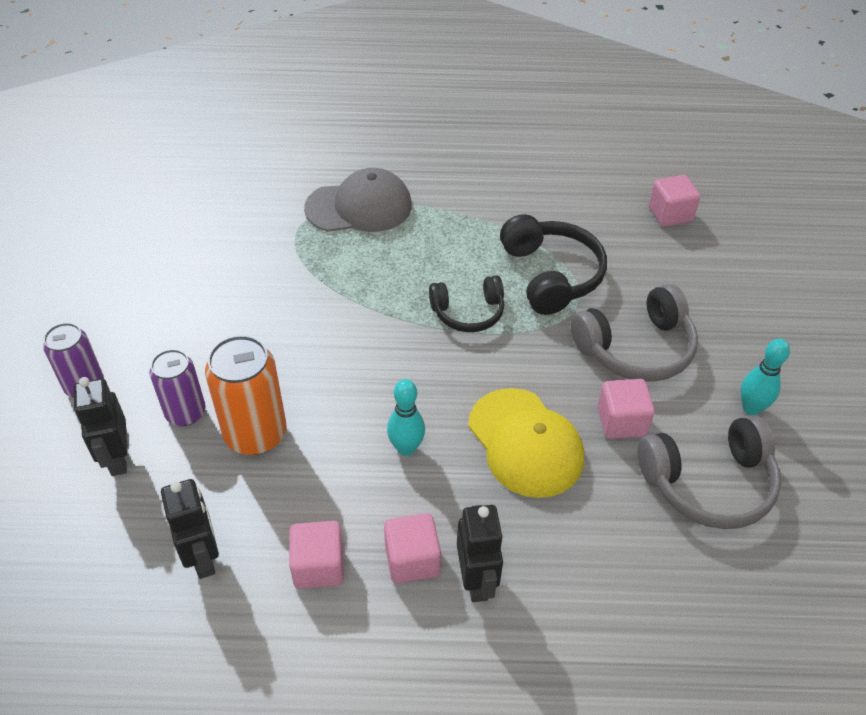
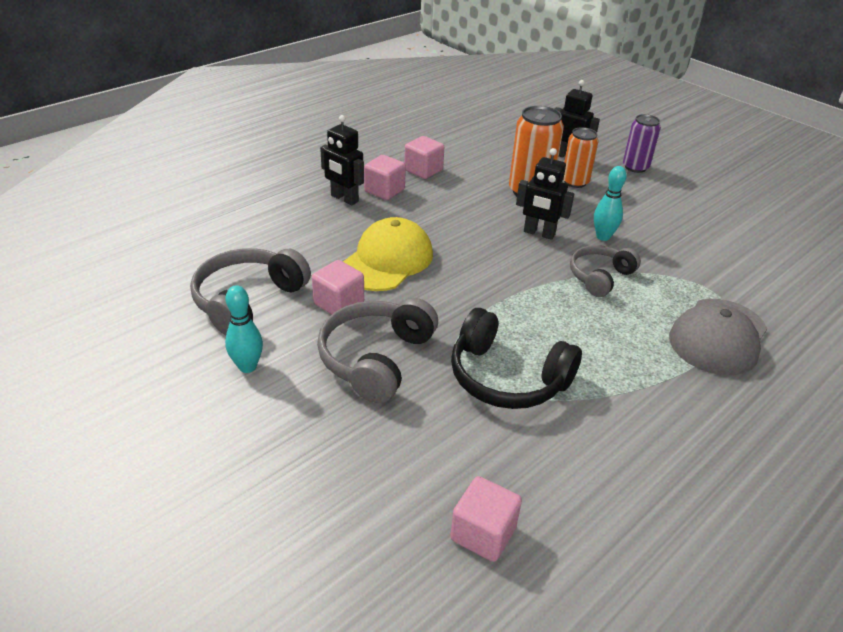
camera: 135 degrees right, 10 degrees down
(185, 413) = (575, 182): purple can -> orange can
(203, 557) = (474, 151): black robot -> black robot (539, 233)
(360, 297) = (600, 277): none -> grey headphones
(406, 448) = (449, 224): turquoise bowling pin -> turquoise bowling pin (603, 237)
(468, 312) = (523, 310): black headphones -> none
(525, 443) = (387, 260): yellow cap -> yellow cap turned 105 degrees clockwise

